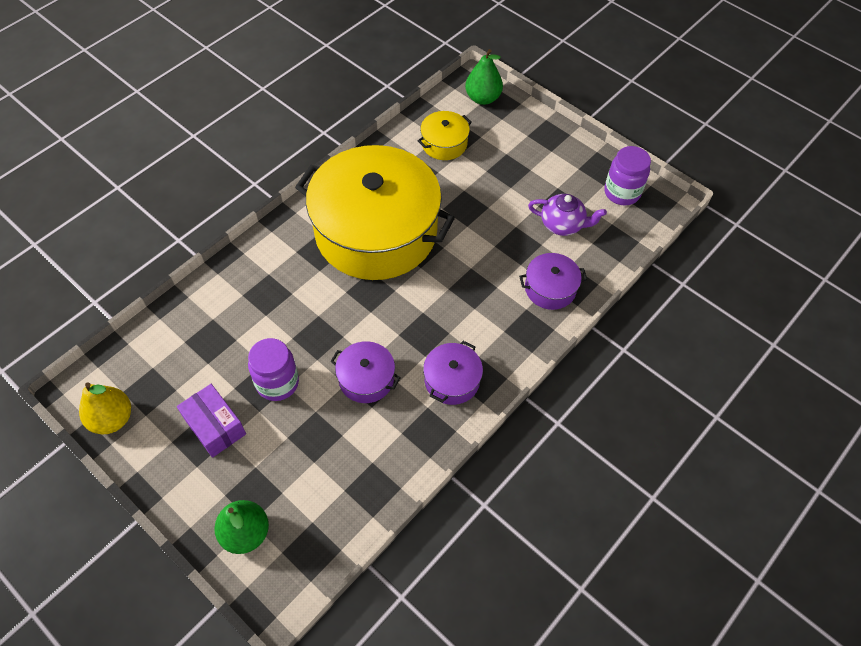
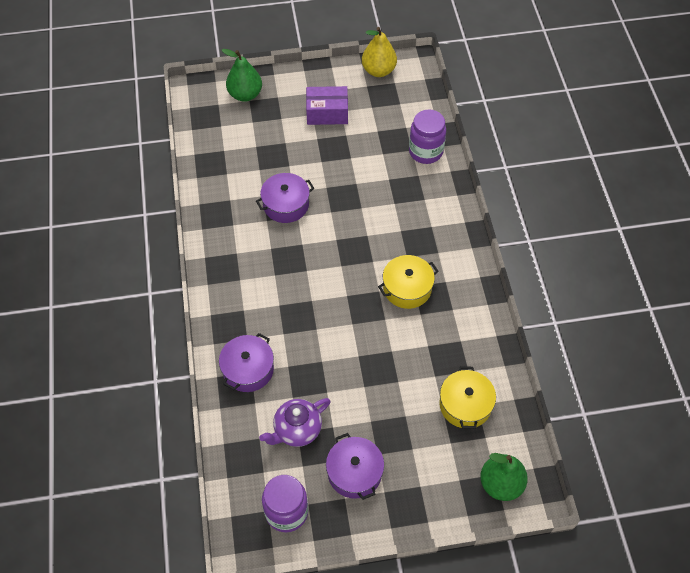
camera: 130 degrees right, 0 degrees up
(277, 383) = (328, 157): purple jar -> purple jar (425, 152)
(376, 232) = (407, 288): yellow pot -> yellow pot, size x0.41
(452, 380) = (238, 251): purple pot -> purple pot (354, 472)

